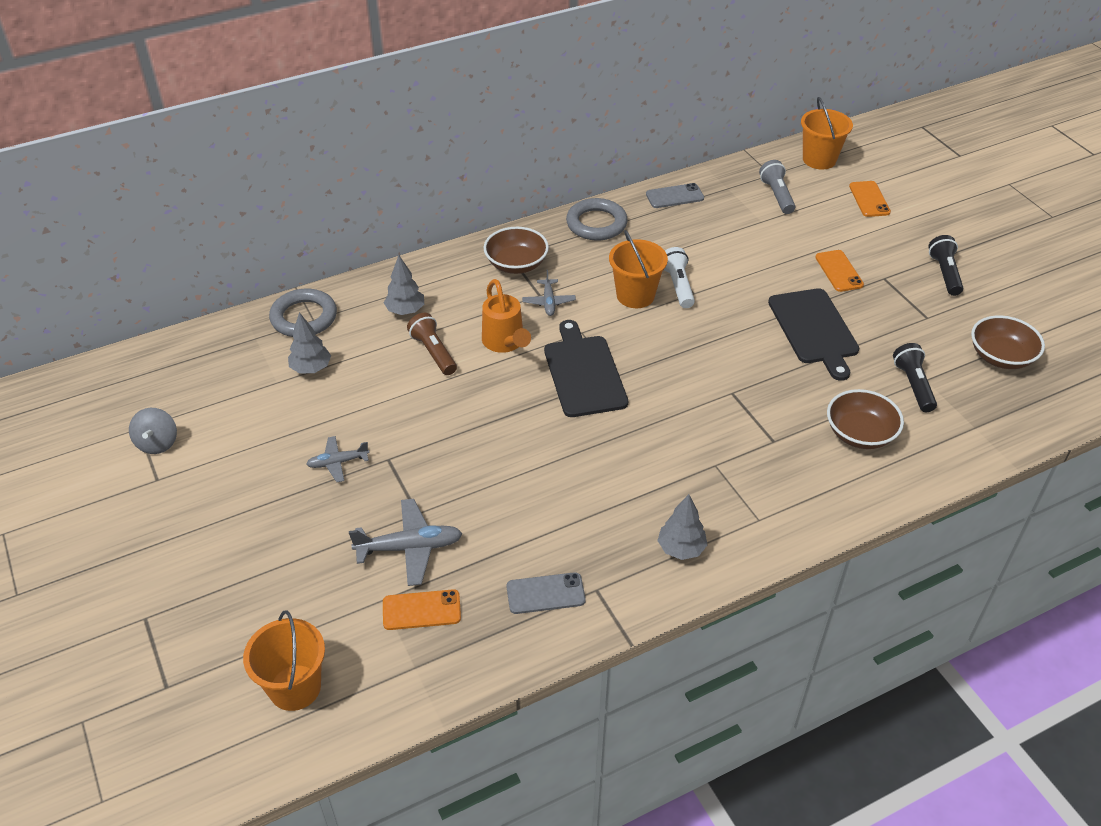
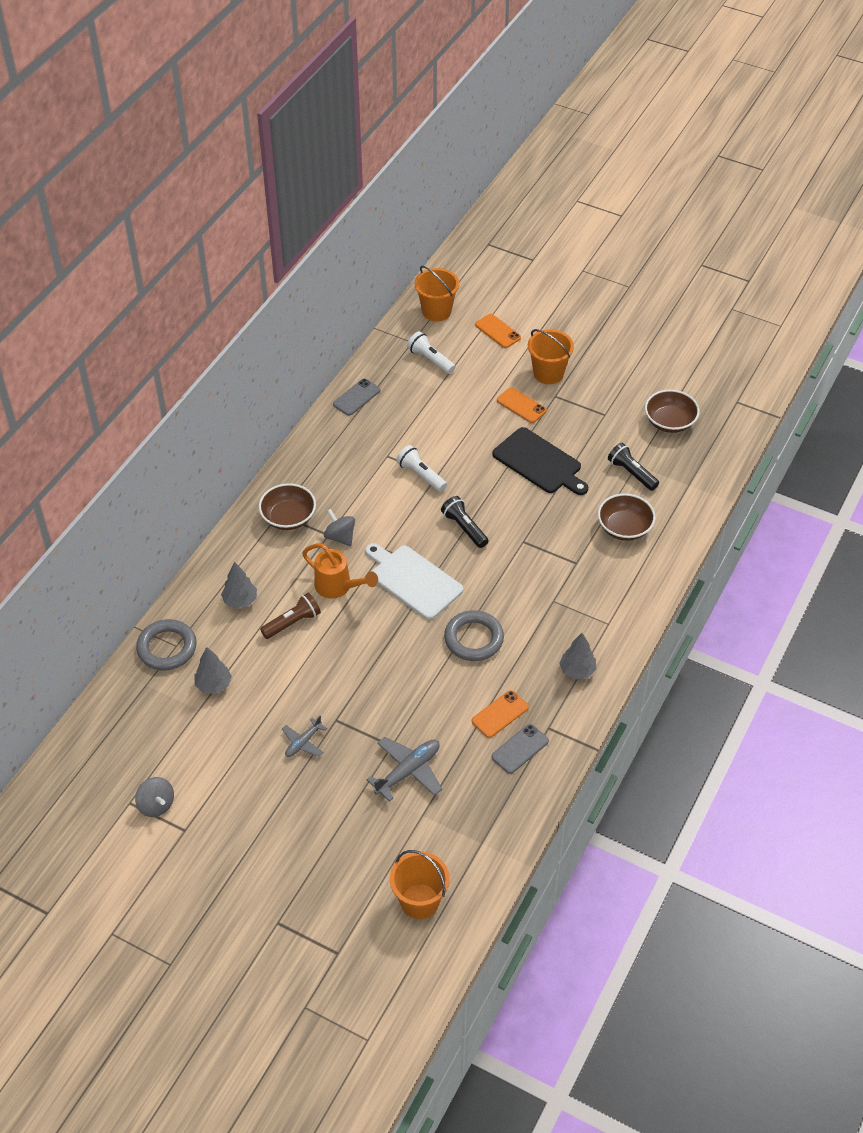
camera: 35 degrees left, 5 degrees up
(421, 610) = (453, 806): orange phone -> orange phone (500, 714)
(433, 352) = (292, 622): brown flashlight -> brown flashlight turned 120 degrees clockwise
(549, 302) = (340, 537): grey plane -> grey spinning top
(584, 373) = (413, 580): black cutting board -> white cutting board
(596, 224) = (318, 451): grey ring -> grey ring (473, 639)
(635, 295) = (397, 499): orange bucket -> orange bucket (548, 373)
(777, 195) = (430, 360): grey flashlight -> white flashlight
(944, 273) = (591, 372): black flashlight -> black flashlight (464, 528)

